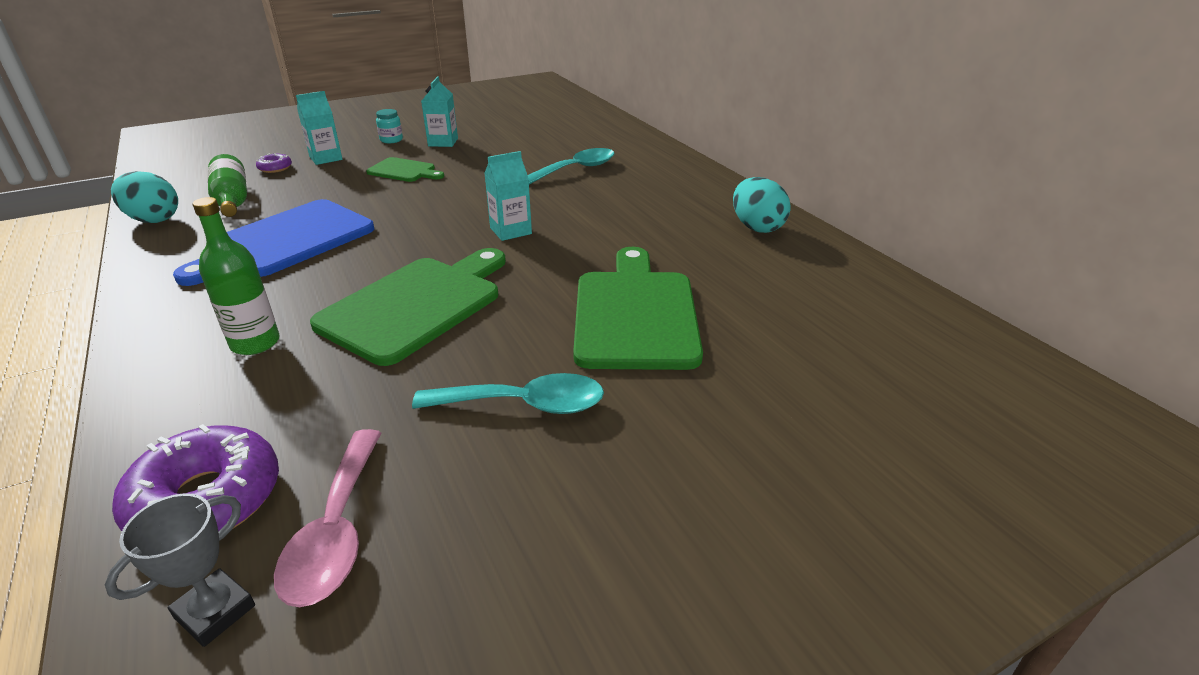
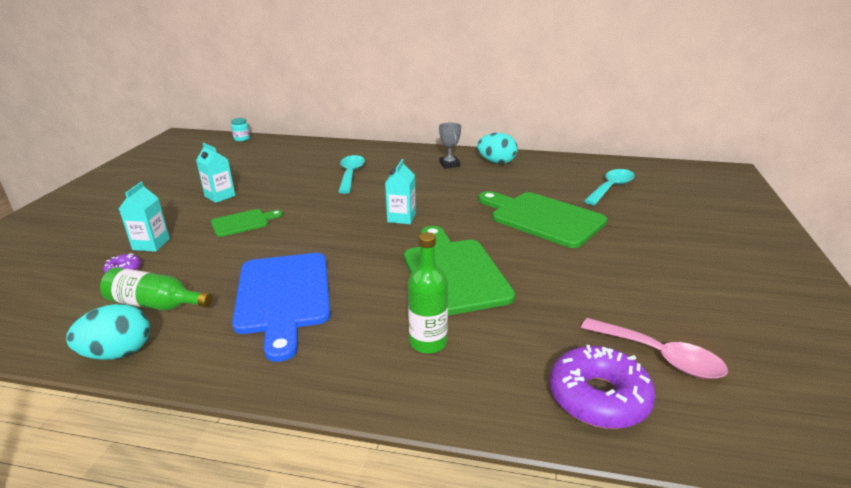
camera: 50 degrees left, 5 degrees down
(215, 612) = (702, 412): grey trophy -> grey trophy (449, 164)
(391, 140) = (172, 211): turquoise jar -> turquoise jar (242, 139)
(524, 404) = (595, 272): turquoise spoon -> turquoise spoon (611, 188)

